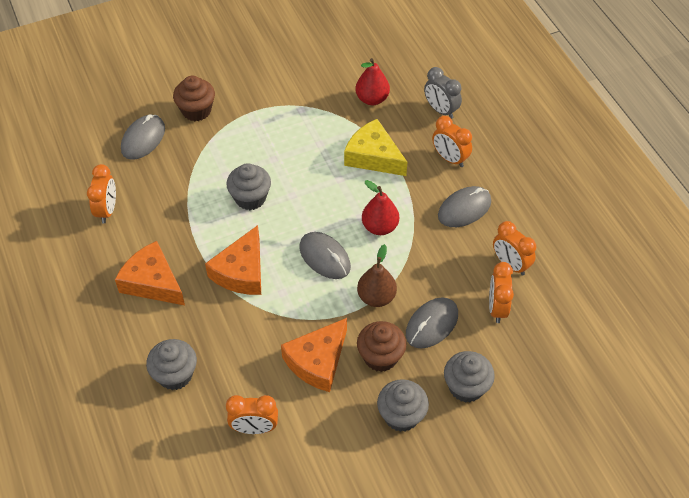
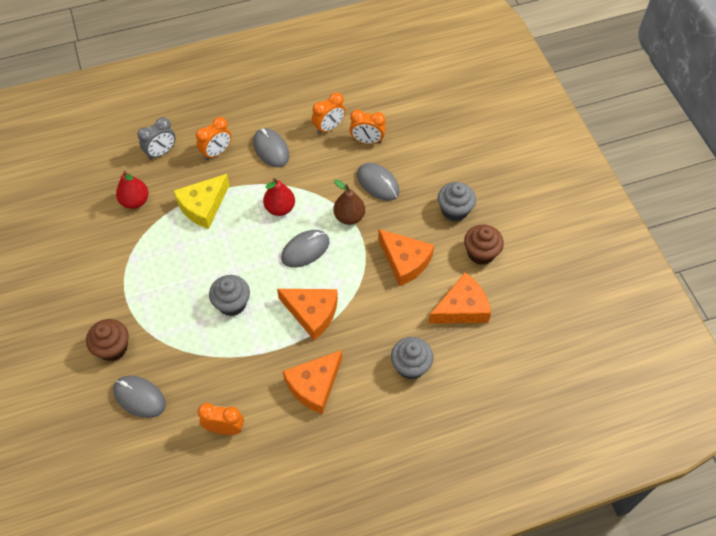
camera: 85 degrees left, 5 degrees up
(254, 428) = (462, 308): orange clock -> orange cheese
(380, 357) = (404, 219): brown cupcake -> brown cupcake (481, 253)
(466, 387) = (433, 168): grey cupcake -> none

